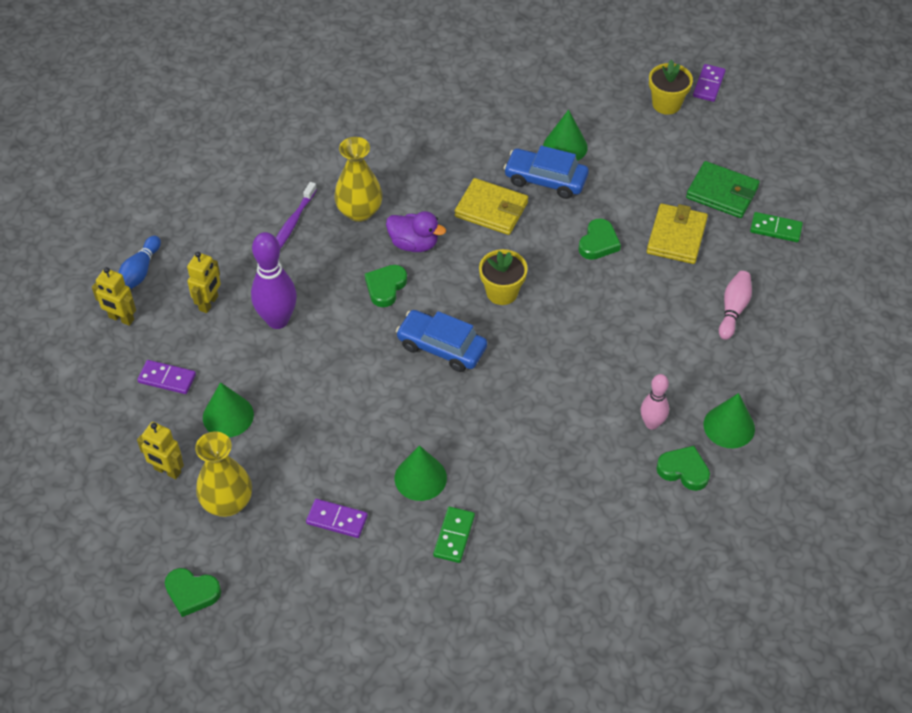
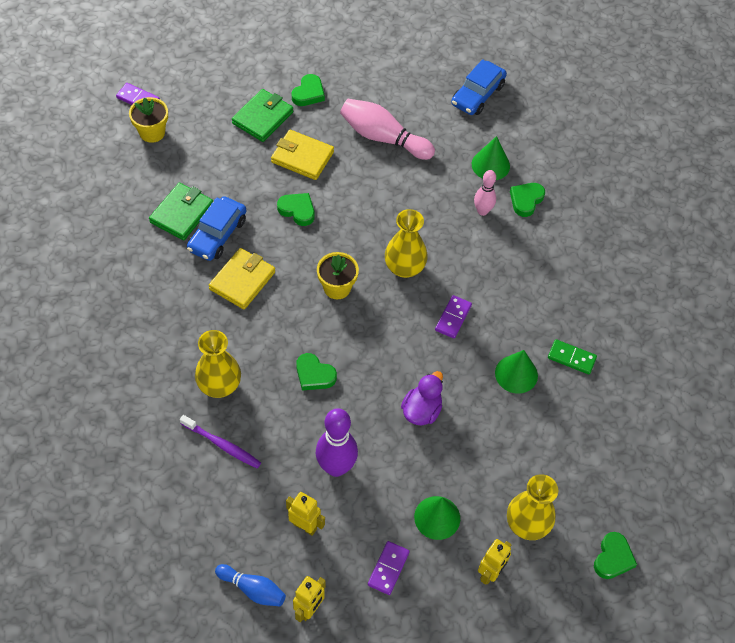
camera: 85 degrees left, 5 degrees up
(337, 519) = (550, 440): purple domino -> purple domino (453, 318)
(414, 244) = (269, 346): purple duck -> purple duck (421, 410)
(441, 347) = (388, 340): blue car -> blue car (477, 95)
(545, 352) = (404, 267): none -> yellow vase
(565, 146) = (182, 213): green cone -> green wallet
(733, 310) = (383, 138): pink bowling pin -> pink bowling pin, size x1.66
(775, 229) = (308, 93): green domino -> green heart

